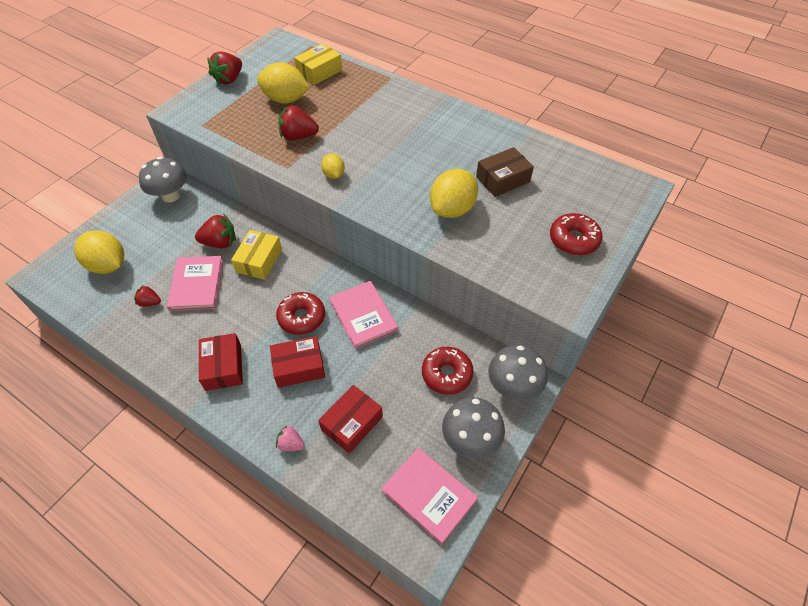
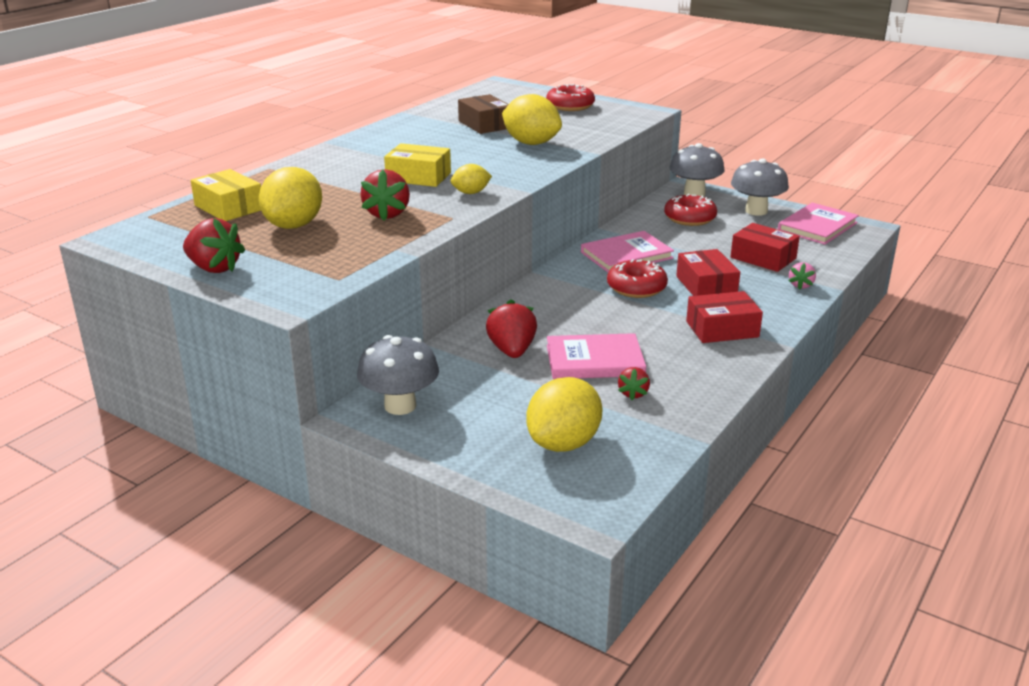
camera: 90 degrees left, 25 degrees down
(259, 260) = (546, 320): yellow box -> yellow box (418, 177)

